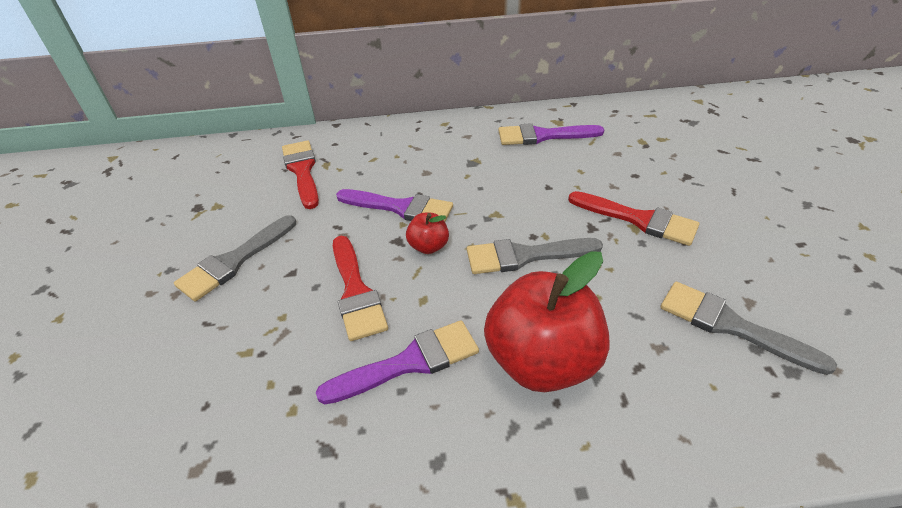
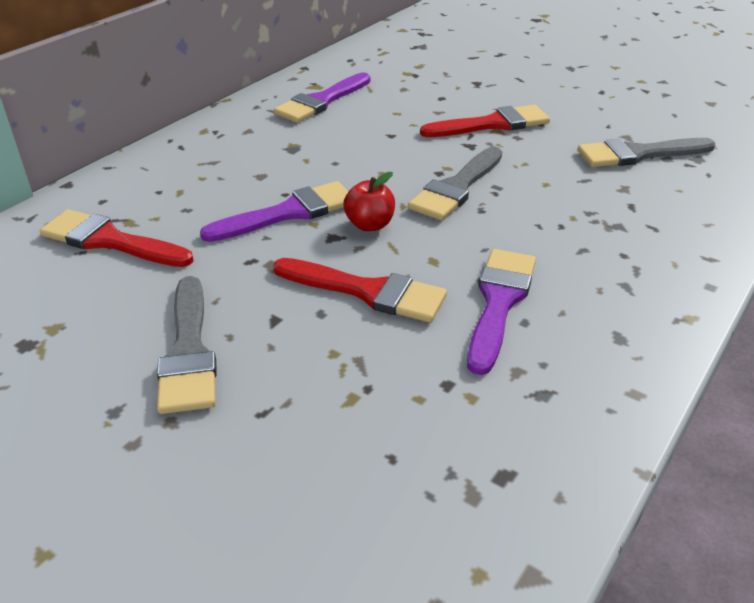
camera: 50 degrees left, 5 degrees down
(542, 361) = (578, 240): red apple -> none

